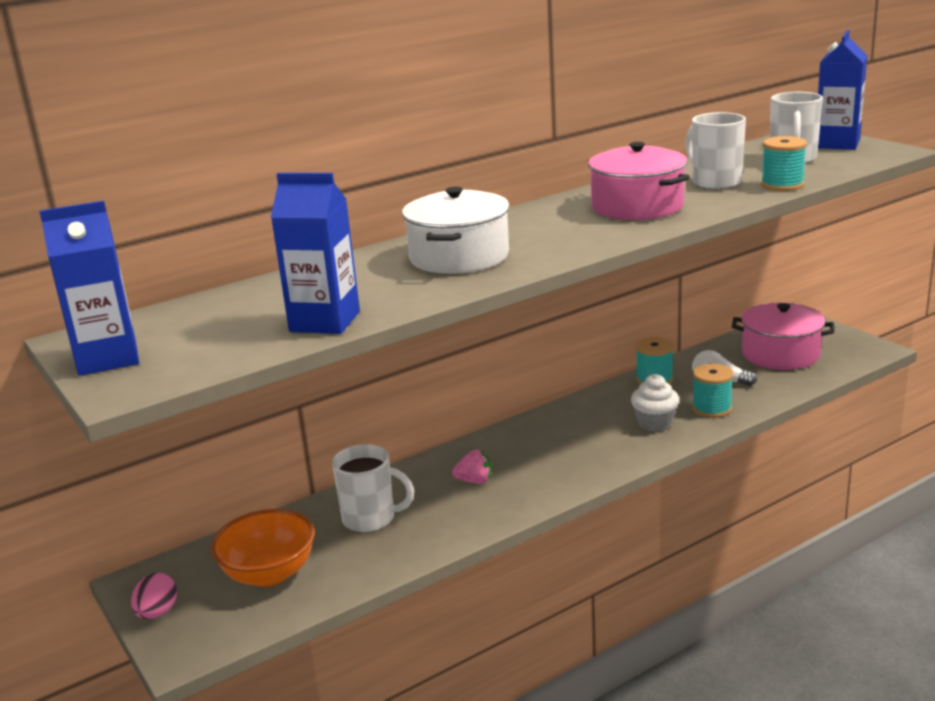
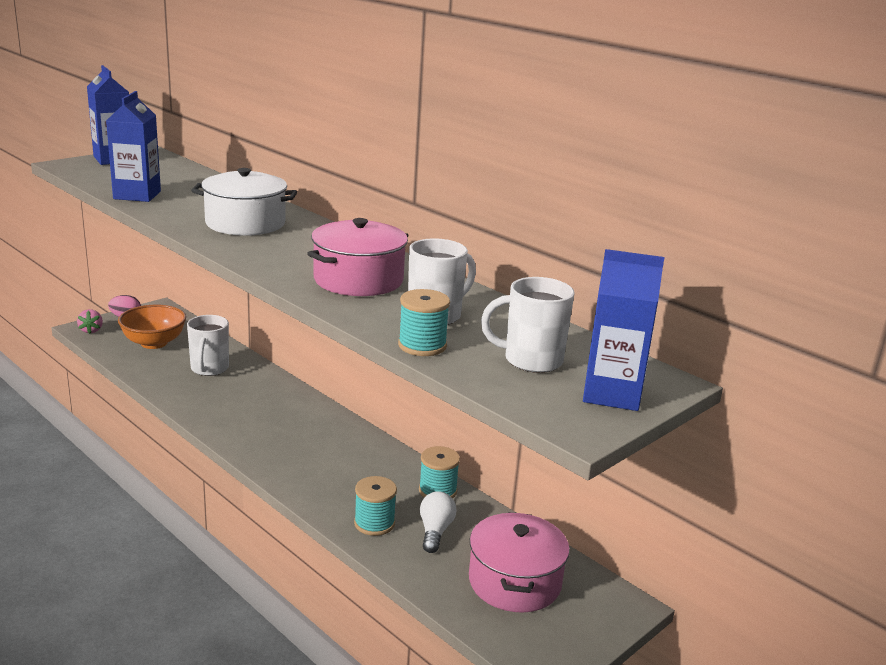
camera: 75 degrees right, 0 degrees up
(475, 481) = (254, 404): pink strawberry -> pink strawberry (91, 330)
(654, 423) = (344, 488): white cupcake -> none

